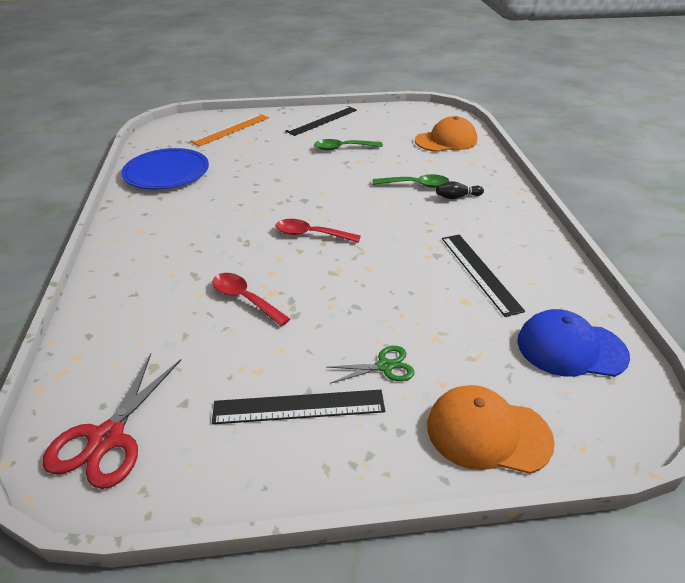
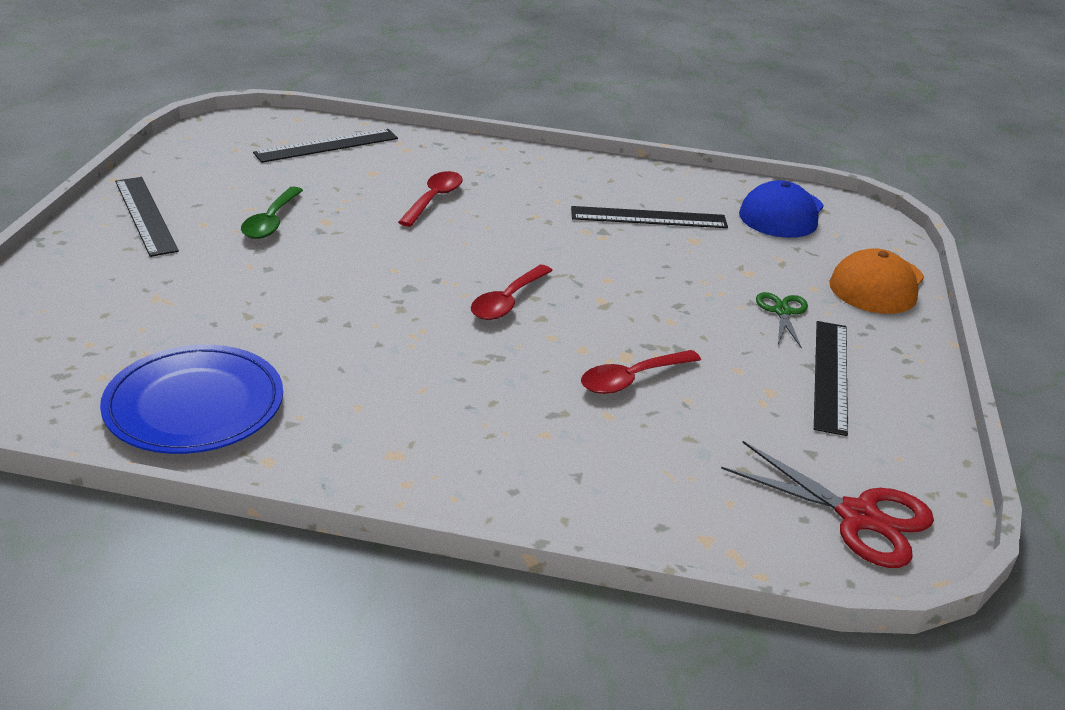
camera: 75 degrees left, 5 degrees down
(231, 129) = (74, 308): orange ruler -> none
(416, 185) = (434, 199): green spoon -> red spoon
(446, 140) = (327, 145): orange cap -> black ruler
(457, 197) = (485, 183): black bowling pin -> none

